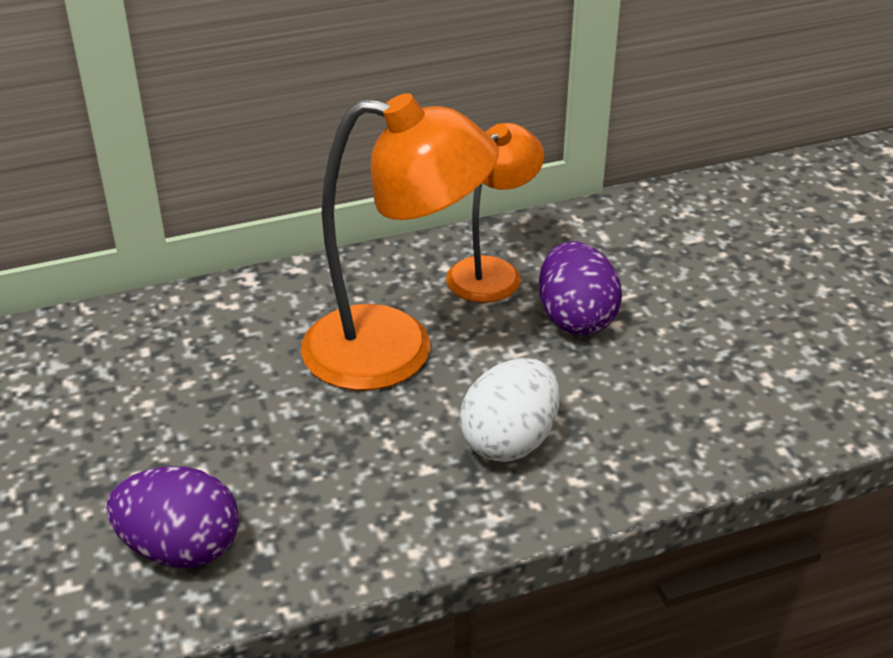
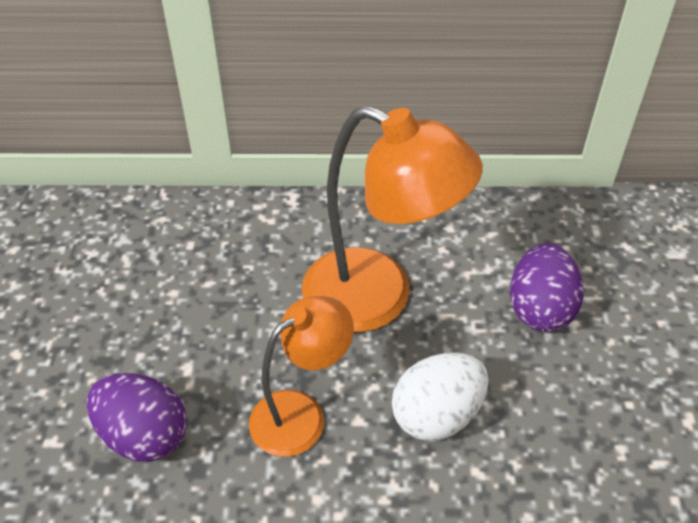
camera: 20 degrees right, 10 degrees up
(492, 271) = (486, 242): orange lamp -> orange lamp (301, 414)

